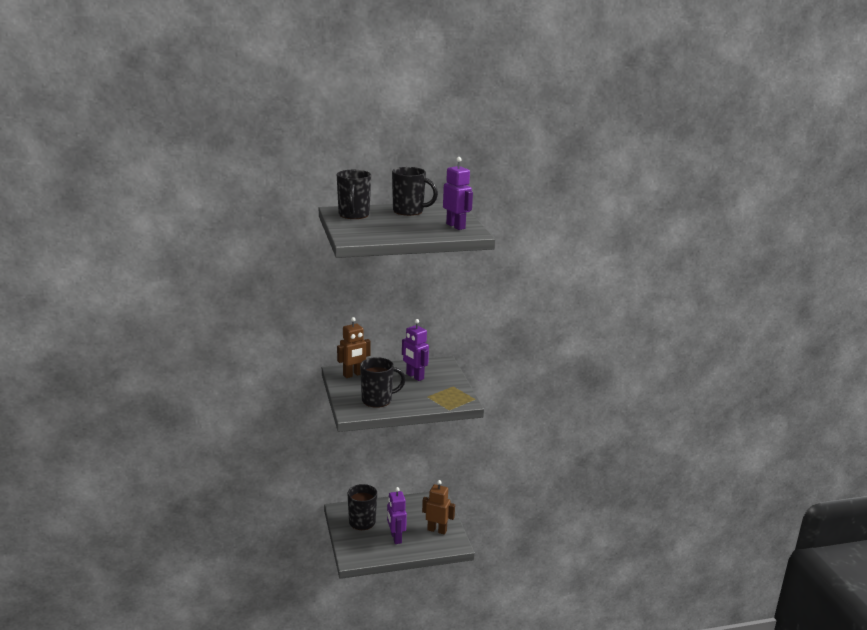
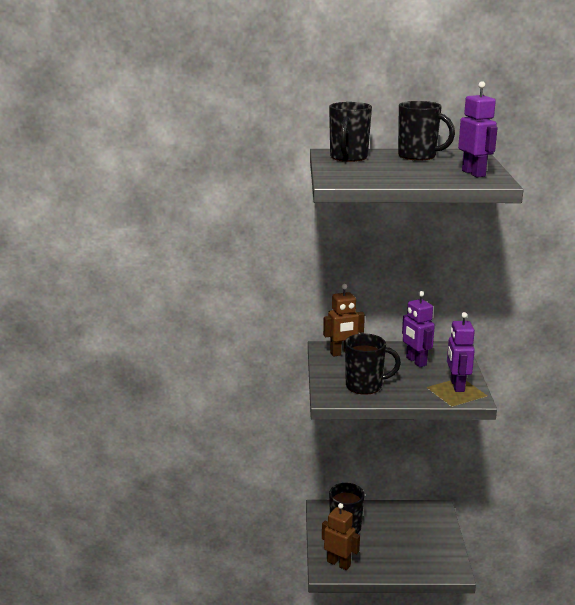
camera: 15 degrees right, 0 degrees up
(395, 538) = (382, 552): purple robot -> purple robot (457, 385)
(437, 530) = (433, 549): brown robot -> brown robot (339, 563)

